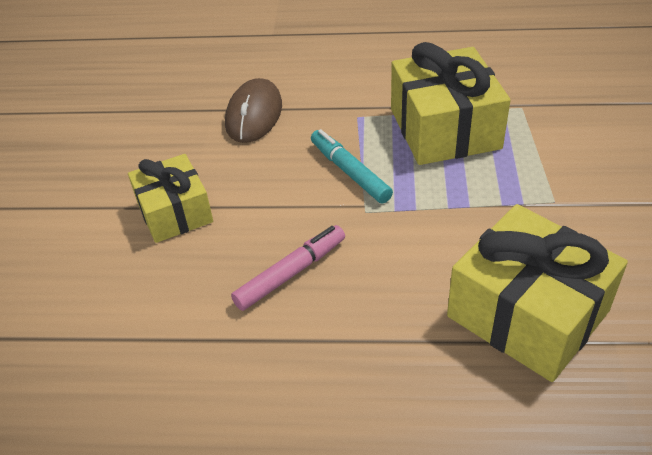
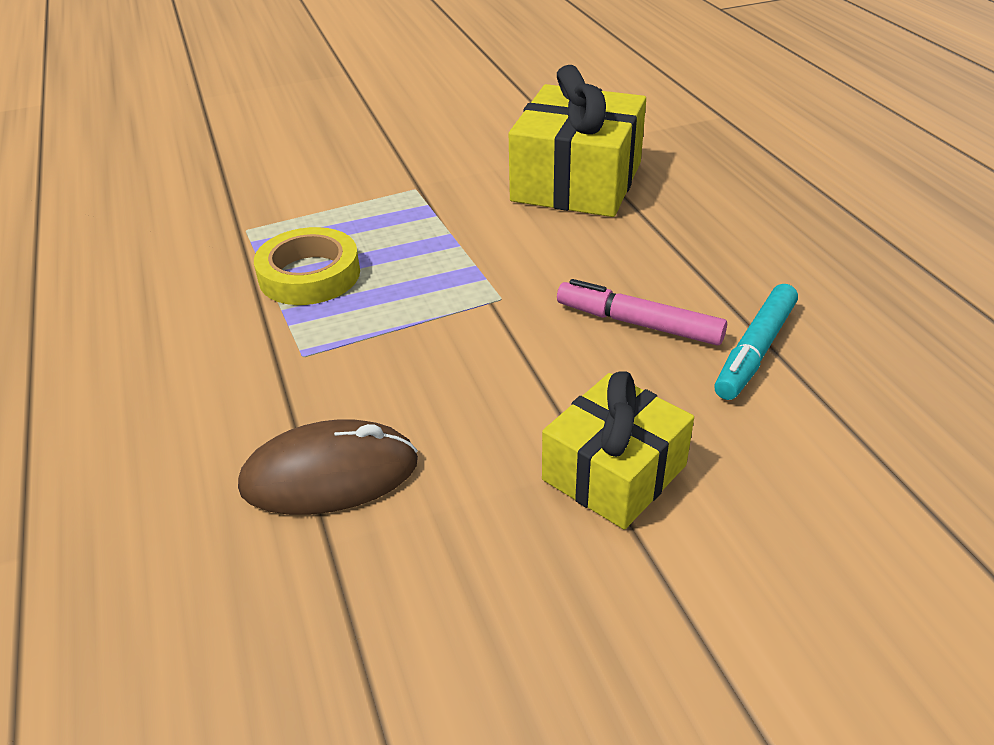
camera: 115 degrees left, 5 degrees down
(349, 172) = (434, 328): turquoise marker -> turquoise marker (755, 351)
(444, 129) = (309, 275): yellow gift -> yellow tape

